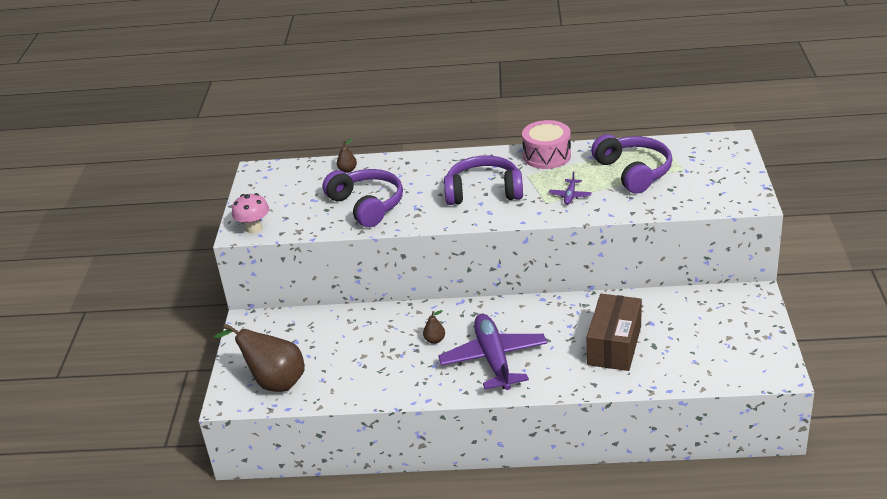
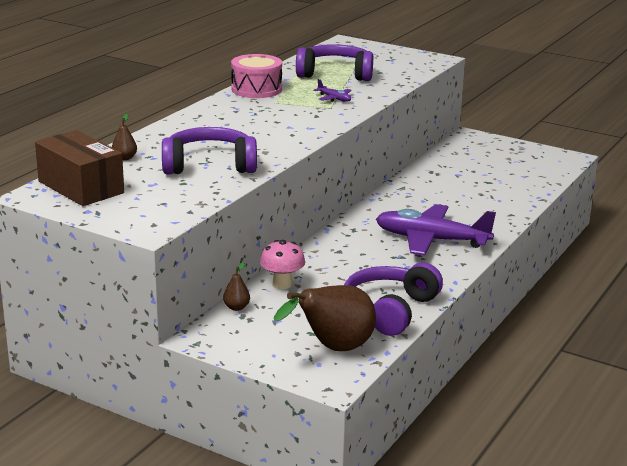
camera: 65 degrees left, 10 degrees down
(254, 228) = (156, 221): pink mushroom -> pink mushroom (282, 284)
(435, 340) = (370, 255): brown pear -> brown pear (236, 307)
(483, 191) = (272, 121): purple headphones -> purple headphones (389, 310)
(614, 345) = (471, 194): brown box -> brown box (81, 187)

